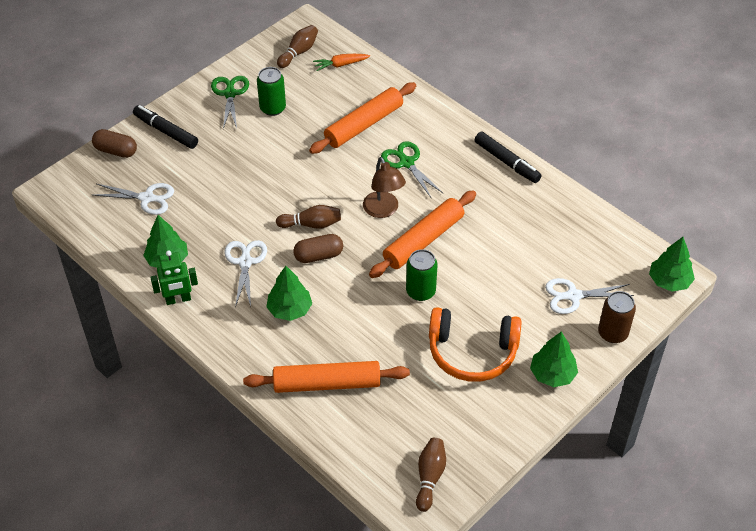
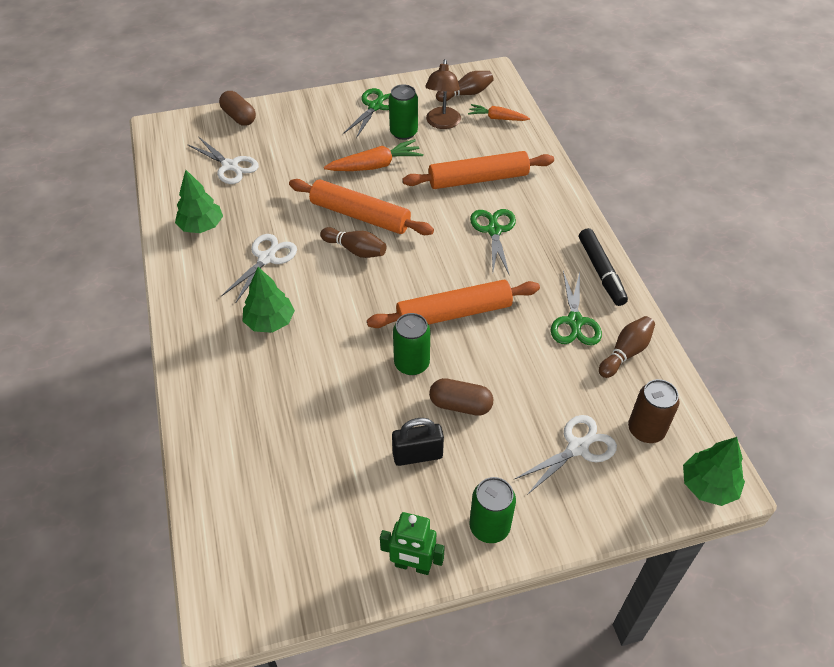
camera: 30 degrees right, 0 degrees up
(166, 131) = (294, 117): black marker -> none
(178, 299) = (180, 266): green robot -> green robot (412, 565)
(272, 147) = (375, 165): none -> orange carrot
(318, 255) = (338, 282): brown capsule -> brown capsule (460, 405)
(327, 383) = (245, 413): orange rolling pin -> orange rolling pin (360, 215)
(383, 210) = (435, 266): brown lamp -> brown lamp (442, 123)
(429, 477) = (266, 574): brown bowling pin -> brown bowling pin (625, 353)
(472, 352) = (417, 455): orange headphones -> black padlock
(513, 208) = (574, 321): none -> green scissors
(552, 374) = (489, 526): green tree -> green can
(573, 296) = (577, 448): white scissors -> white scissors turned 120 degrees clockwise
(612, 333) = (595, 514): brown can -> brown can (646, 430)

